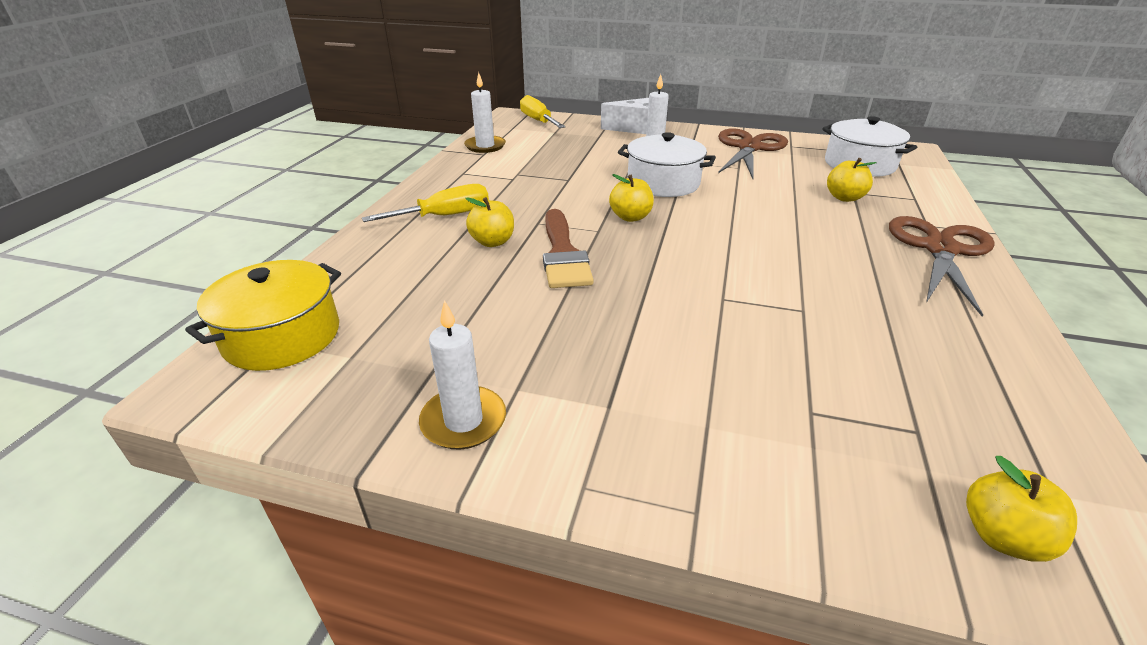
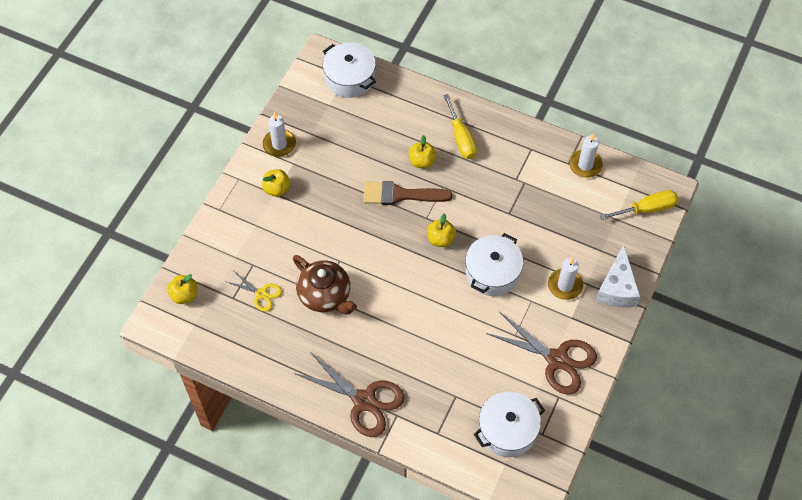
camera: 100 degrees right, 25 degrees up
(282, 336) = (350, 78): yellow pot -> white pot
(802, 304) = (325, 295): none -> brown teapot
(844, 198) = (447, 384): yellow apple -> yellow apple (277, 189)
(869, 386) = (261, 294): none -> yellow scissors

